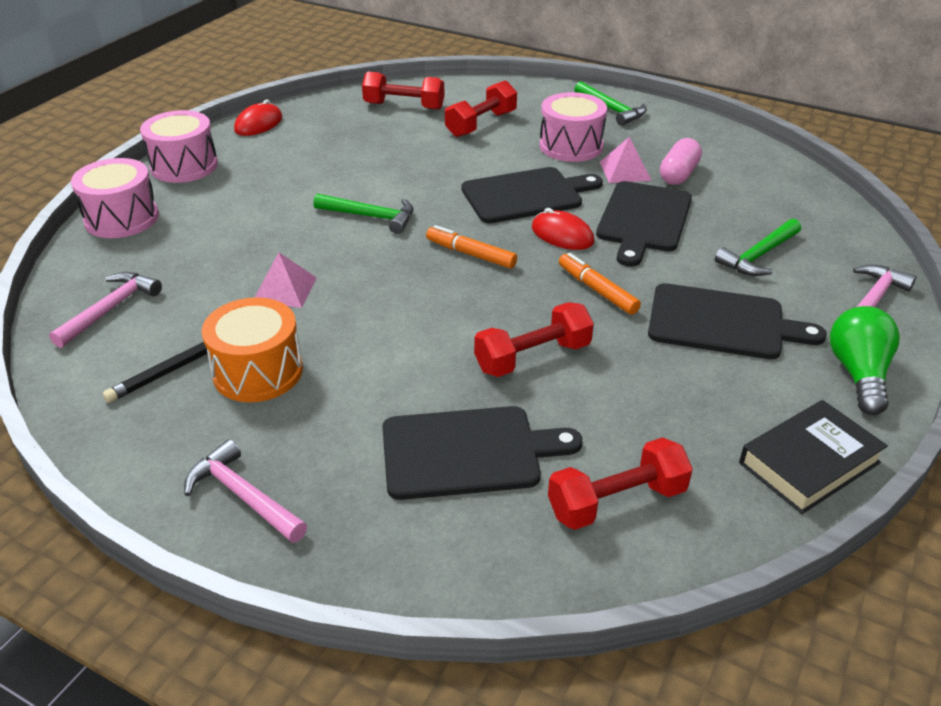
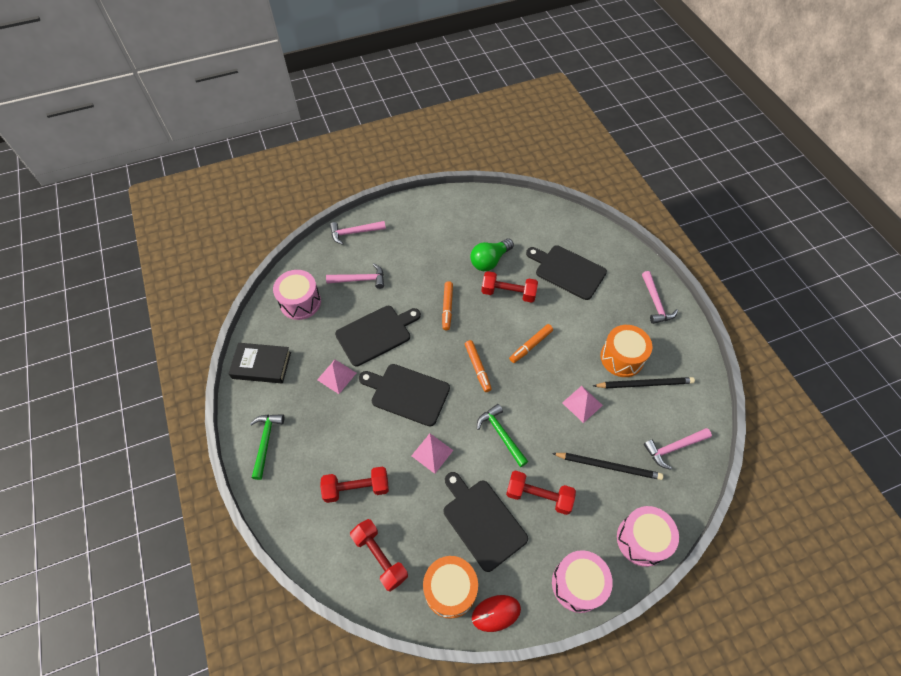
camera: 140 degrees left, 20 degrees up
(202, 252) = (608, 466): none -> black pencil
(316, 117) = (450, 589): none -> orange drum
(422, 312) = (530, 345): none -> orange marker
(436, 171) = (432, 453): none -> pink pyramid
(562, 235) = (423, 351): red mouse -> none
(571, 146) = (335, 421): pink drum -> pink drum (300, 302)
(617, 501) = (536, 227): red dumbbell -> red dumbbell (538, 496)
(678, 174) = (316, 353): pink capsule -> none
(722, 323) = (421, 260): black cutting board -> black cutting board (482, 521)
(758, 256) = (360, 280): green hammer -> pink hammer
(809, 463) = (465, 201): black book -> black book (261, 365)
(858, 374) = (406, 214): green light bulb -> green light bulb (489, 261)

